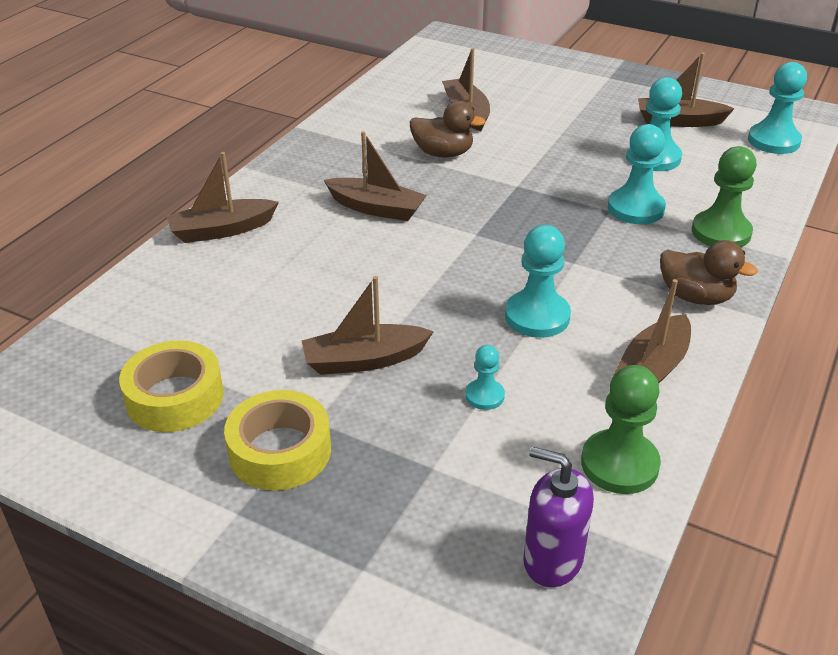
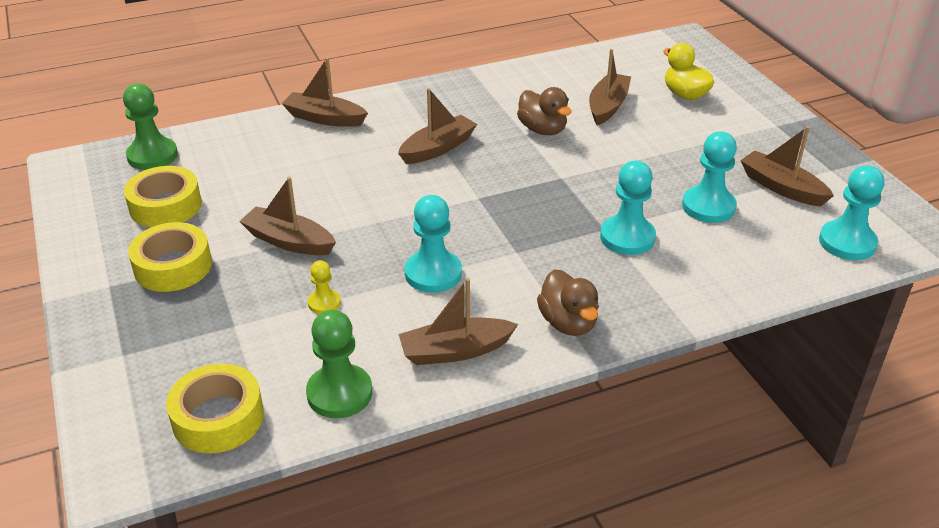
camera: 40 degrees right, 0 degrees up
(376, 208) = (438, 148): brown boat -> brown boat turned 105 degrees counterclockwise
(484, 396) = (324, 303): turquoise pawn -> yellow pawn
(511, 80) = (685, 95): none -> yellow duck
(552, 560) = (218, 418): purple soap dispenser -> yellow tape
(721, 232) = (669, 289): green pawn -> green pawn (152, 156)

